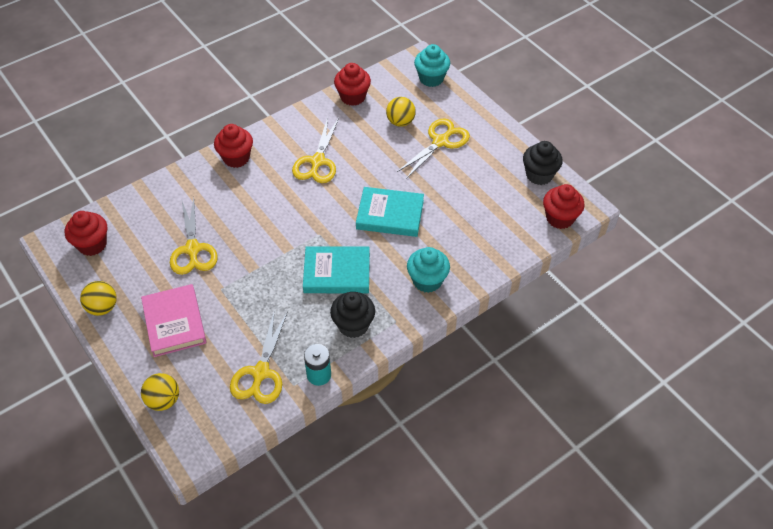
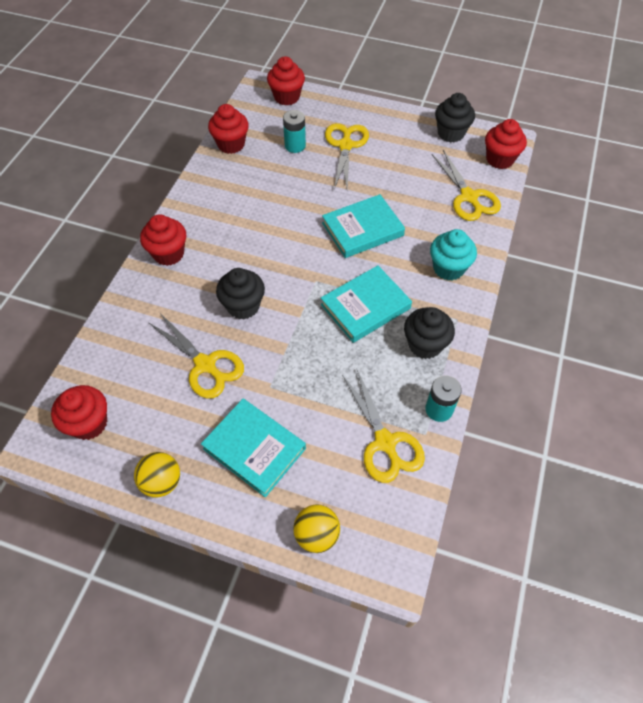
camera: 35 degrees left, 5 degrees up
(174, 323) = (254, 448): pink book -> turquoise book
(252, 223) = (243, 306): none -> black cupcake
(317, 161) = (252, 217): yellow scissors -> yellow scissors (469, 197)
(400, 122) = (295, 146): yellow ball -> turquoise battery
(431, 78) = (286, 97): turquoise cupcake -> red cupcake

